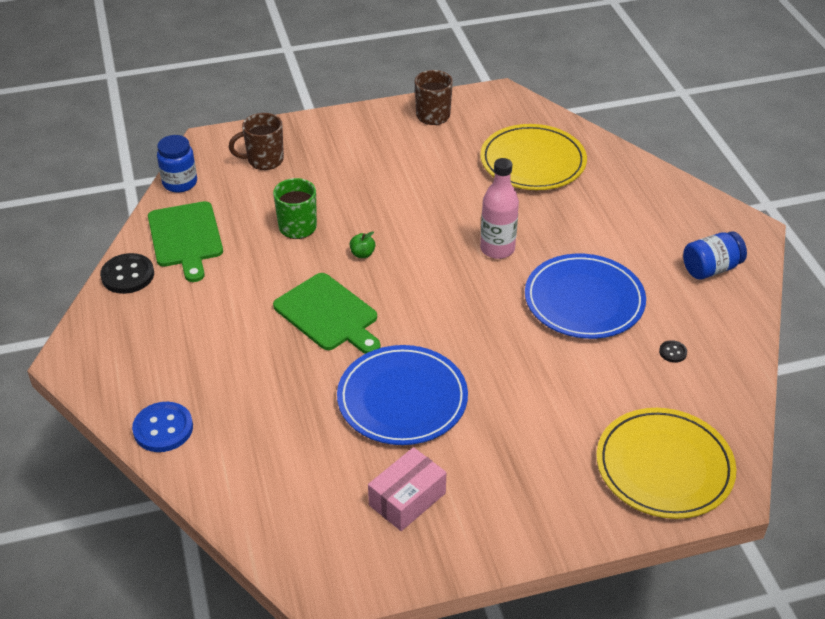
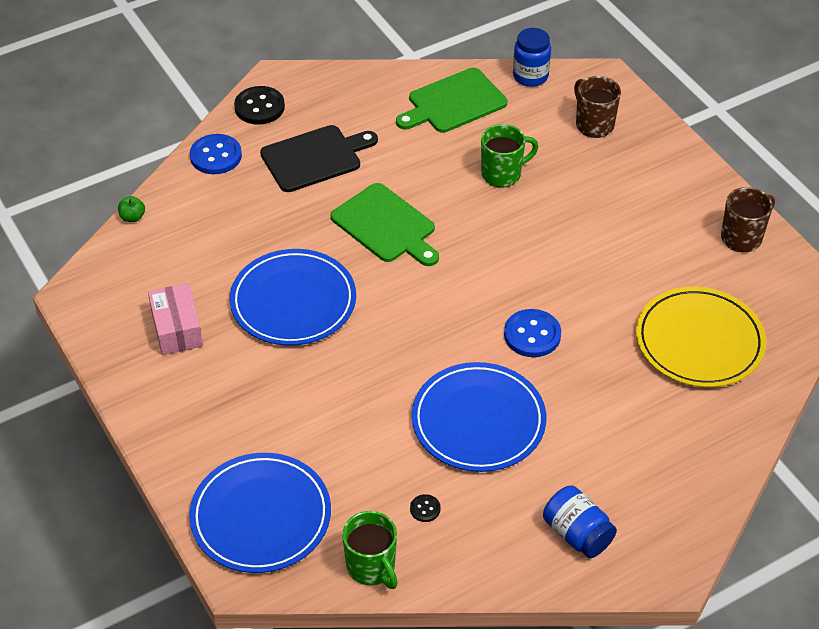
camera: 75 degrees right, 5 degrees up
(127, 275) = (389, 81): black button -> black button (259, 107)
(208, 349) = (315, 157): none -> black cutting board
(328, 314) = (386, 226): green cutting board -> green cutting board turned 75 degrees counterclockwise
(362, 254) = (481, 230): green apple -> green apple (132, 217)
(407, 499) = (177, 329): pink box -> pink box turned 45 degrees clockwise
(497, 249) = (532, 335): pink bottle -> blue button
(664, 467) = (261, 516): yellow plate -> blue plate
(730, 398) = (371, 567): none -> green mug

